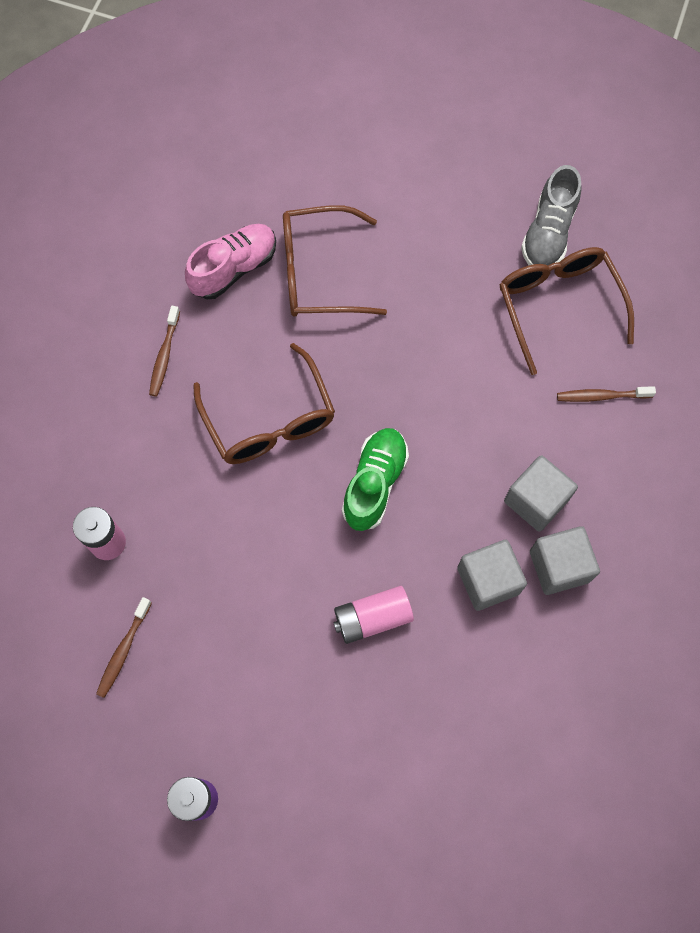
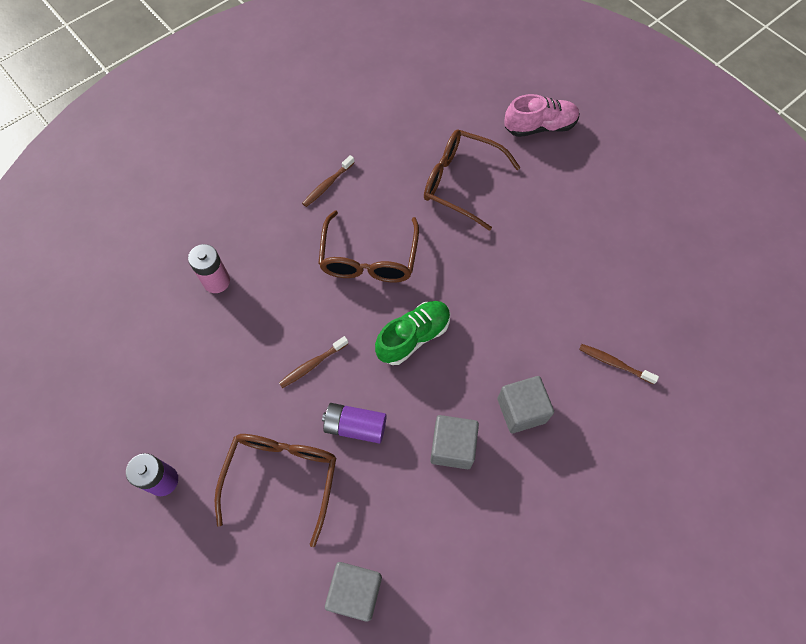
camera: 30 degrees right, 5 degrees down
(123, 650) = (181, 354): brown toothbrush -> brown toothbrush (312, 364)
(234, 268) = (406, 153): pink shoe -> pink shoe (539, 126)
(372, 618) = (355, 426): pink battery -> purple battery
(548, 233) = (639, 233): grey shoe -> none
(558, 305) = (618, 285): brown glasses -> brown glasses (282, 477)
(559, 566) = (511, 466): grey cube -> grey cube (355, 592)

